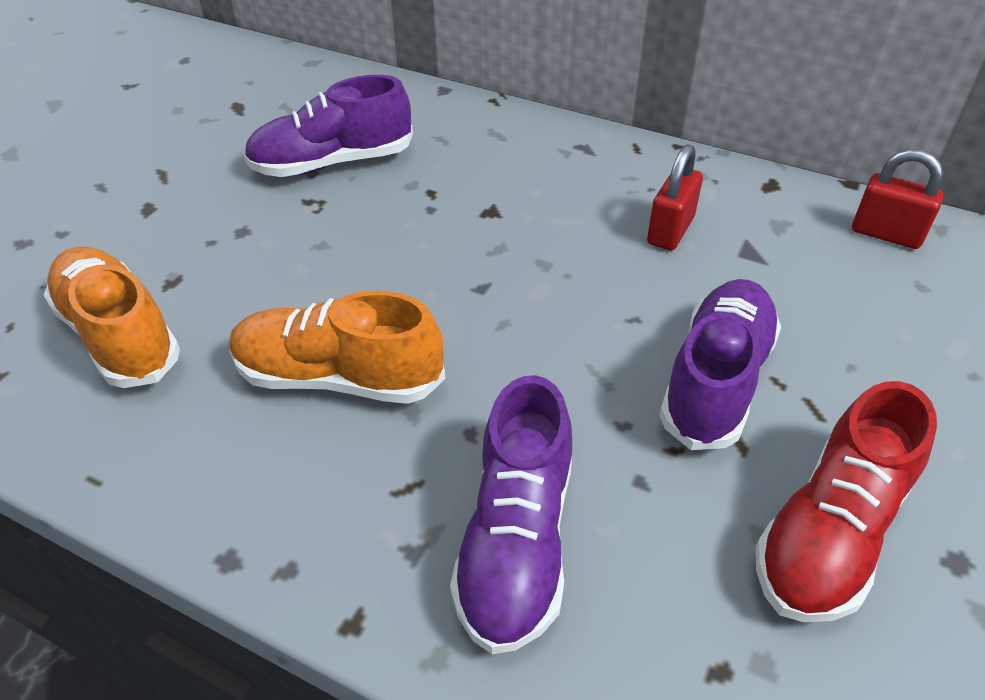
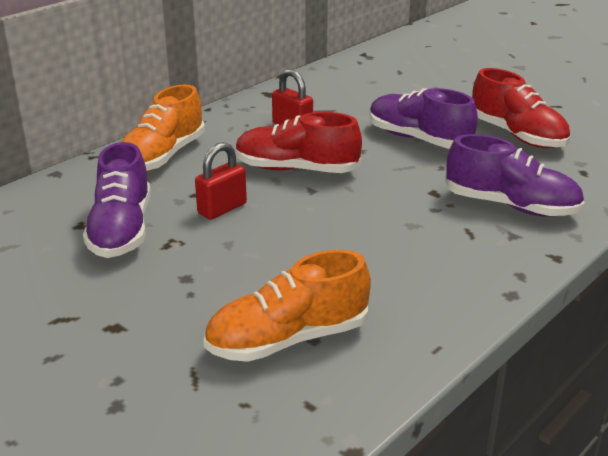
camera: 75 degrees left, 15 degrees down
(338, 378) = (374, 247): orange shoe -> orange shoe (162, 157)
(535, 261) = (296, 169): none -> red shoe
(886, 234) = (329, 78): red padlock -> red padlock (222, 209)

